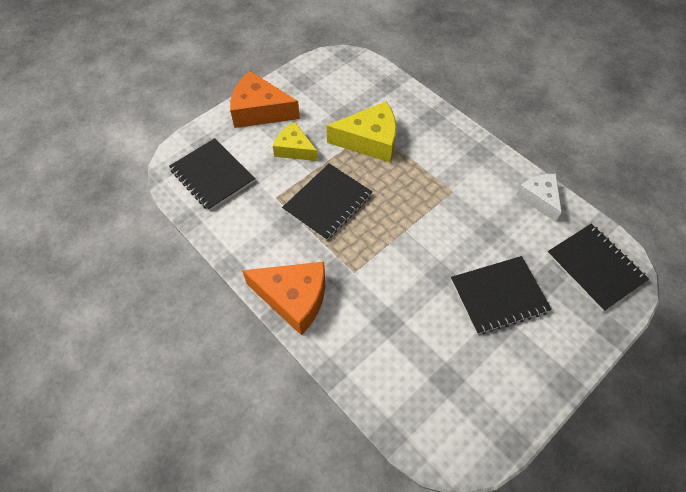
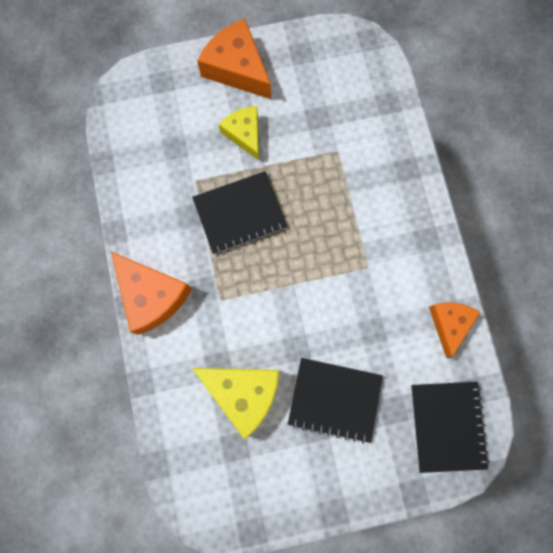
camera: 30 degrees right, 20 degrees up
(212, 175) = (150, 123): black notebook -> none
(370, 140) = (325, 164): yellow cheese -> yellow cheese (243, 392)
(539, 198) = (449, 324): white cheese -> orange cheese

